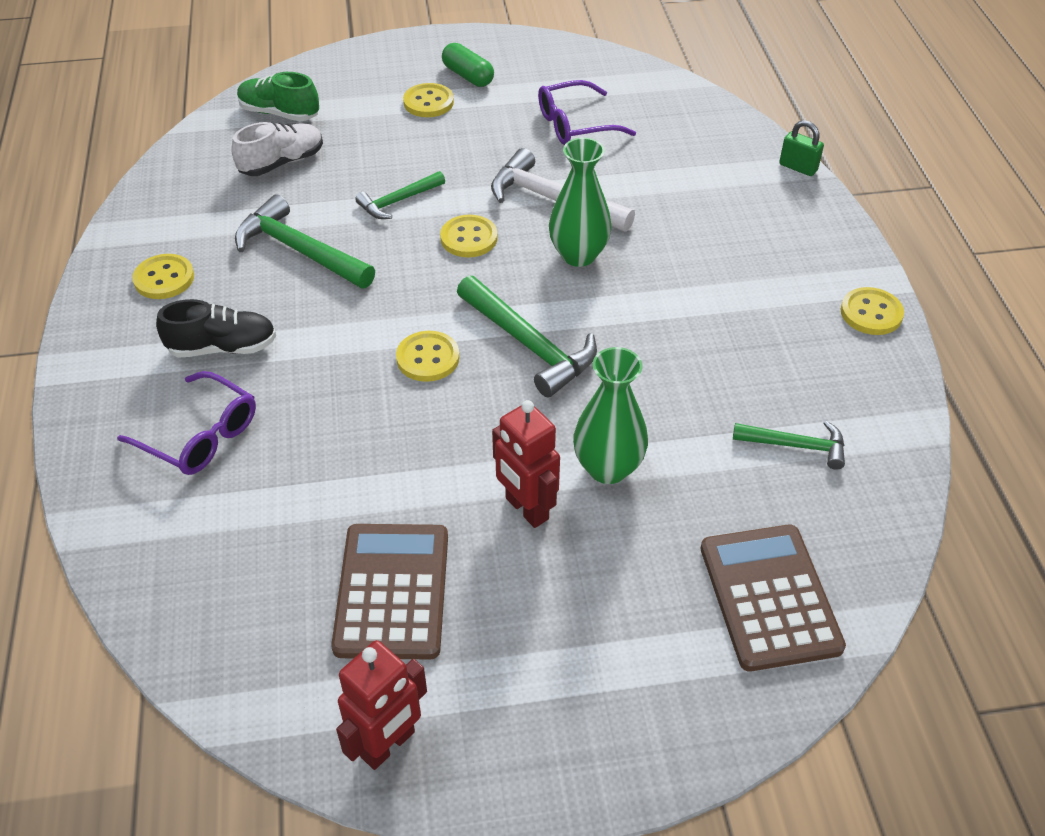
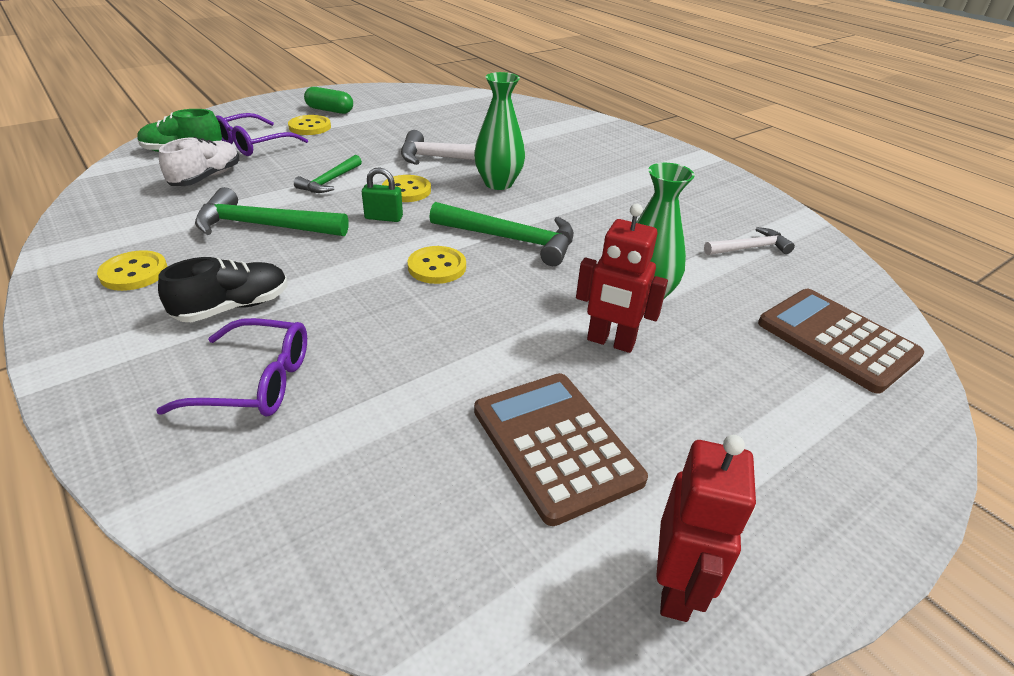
camera: 30 degrees left, 10 degrees down
(575, 124) = (431, 121): purple glasses -> purple glasses (254, 144)
(796, 446) = (750, 248): green hammer -> white hammer
(798, 167) = (595, 118): green padlock -> green padlock (383, 218)
(871, 313) = (713, 173): yellow button -> none

